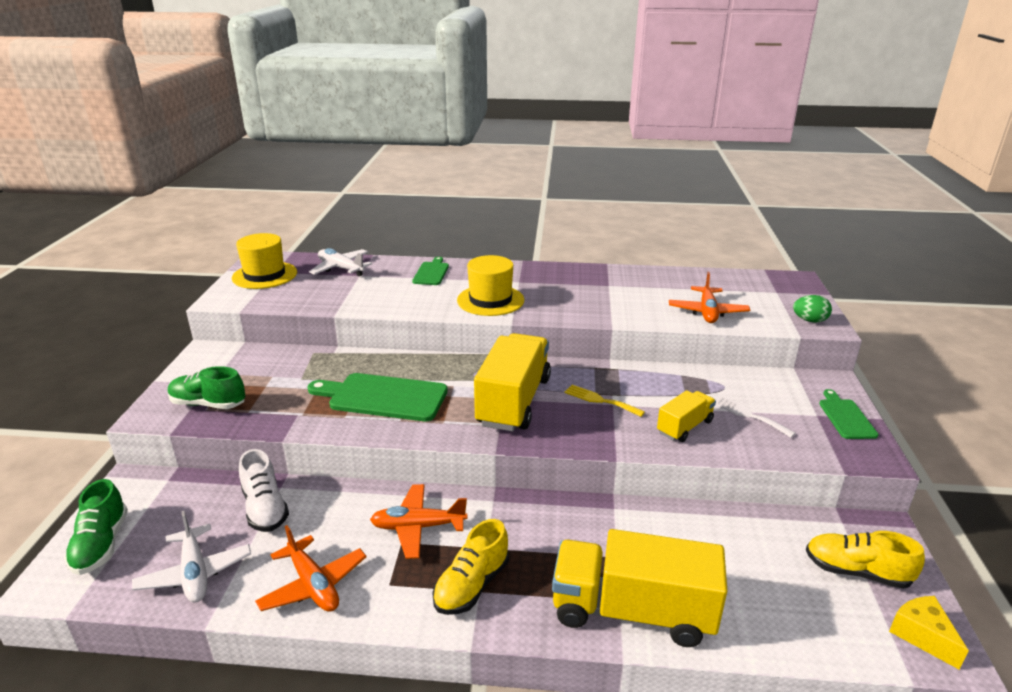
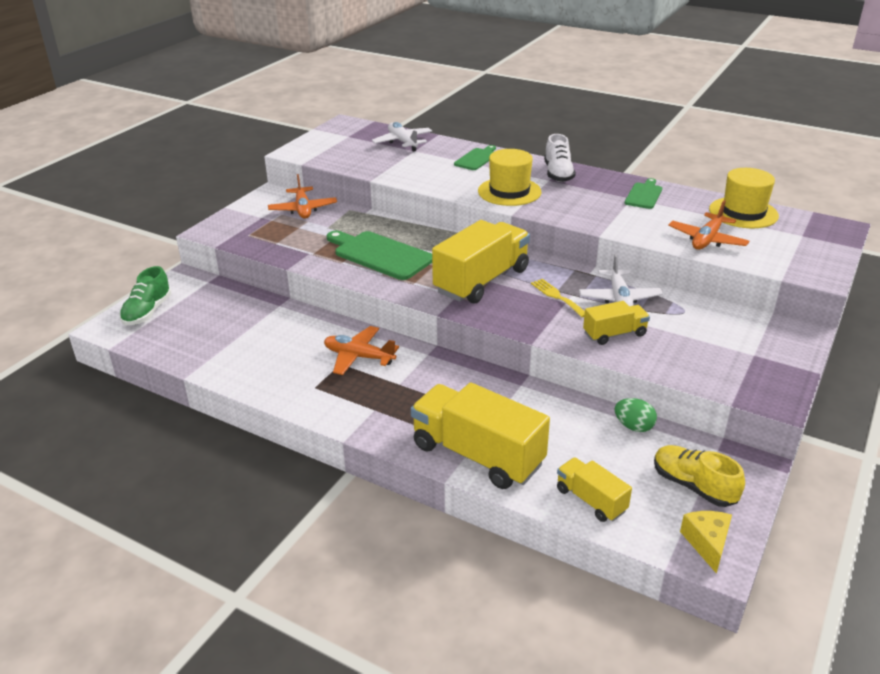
camera: 25 degrees right, 5 degrees up
(195, 573) = (195, 345): white plane -> white plane (619, 298)
(208, 404) = (251, 232): green shoe -> none
(264, 275) = (338, 138): yellow hat -> yellow hat (743, 213)
(265, 508) = (261, 317): white shoe -> white shoe (558, 174)
(313, 585) = (264, 373): orange plane -> orange plane (303, 209)
(471, 585) = (371, 404): yellow shoe -> none
(748, 415) = (684, 339): white fork -> none
(783, 626) = (591, 500): none -> yellow truck
(809, 320) = (808, 268): green egg -> green egg (633, 426)
(846, 417) = (782, 363): green cutting board -> green cutting board (644, 195)

